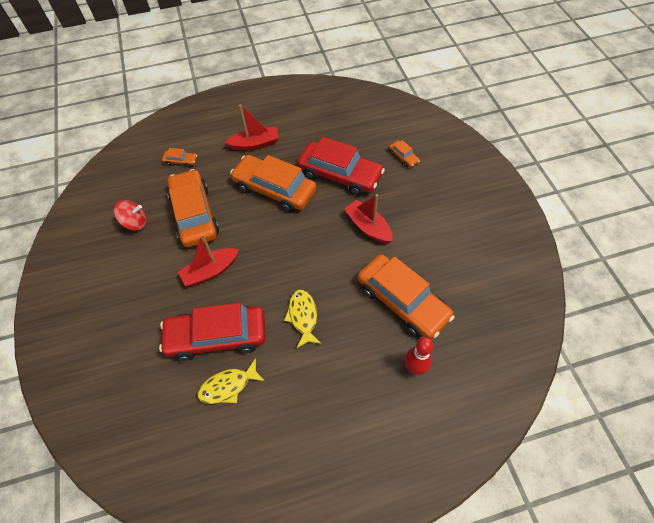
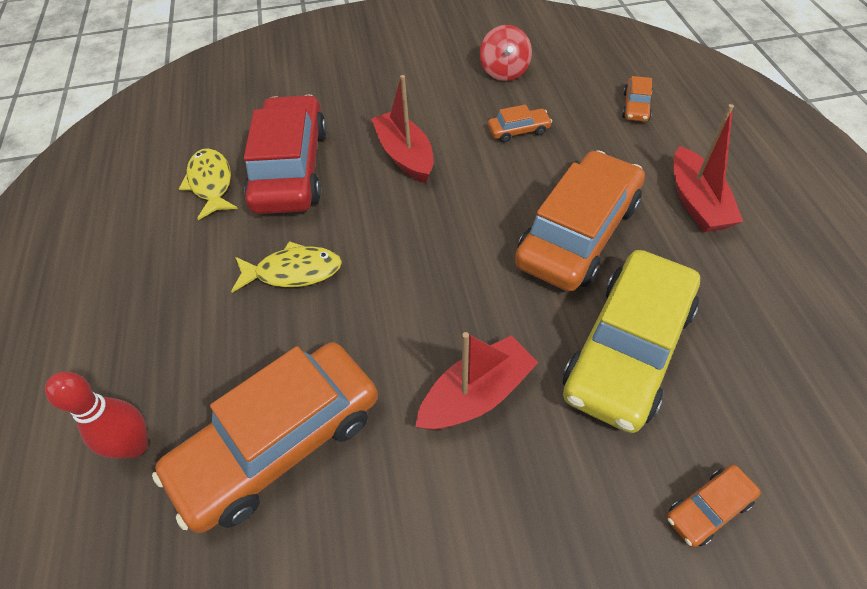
camera: 95 degrees right, 5 degrees down
(194, 214) = (518, 130): orange car -> orange car, size x0.42
(340, 175) = (627, 349): red car -> yellow car

